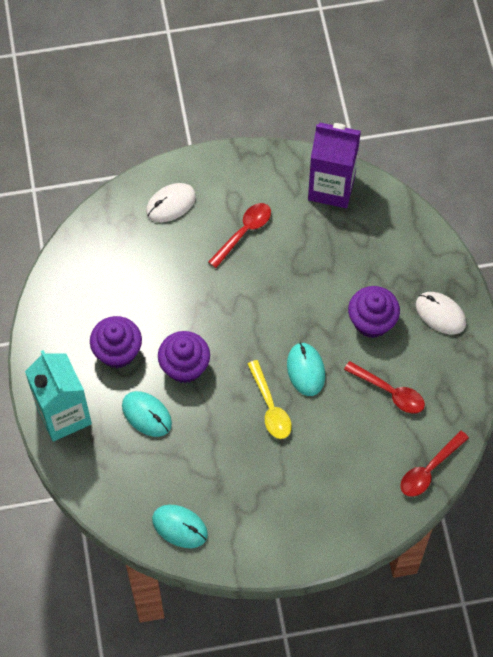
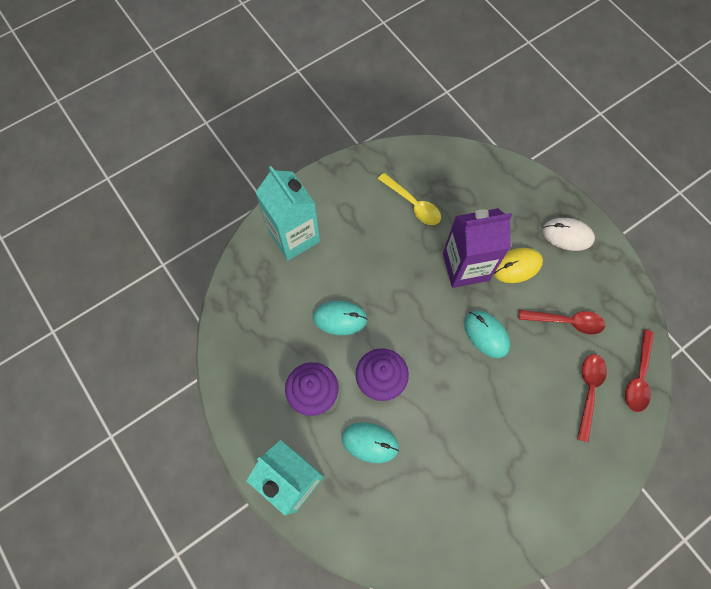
camera: 25 degrees left, 5 degrees up
(171, 204) = (294, 236): white mouse -> turquoise carton
(180, 527) = (456, 541): turquoise mouse -> turquoise mouse (340, 318)
(243, 233) = (369, 235): red spoon -> red spoon (588, 391)
(270, 406) = (474, 382): yellow spoon -> yellow spoon (412, 204)
(331, 187) = (421, 166): purple carton -> purple carton (465, 266)
(372, 321) = (516, 266): purple cupcake -> yellow mouse

